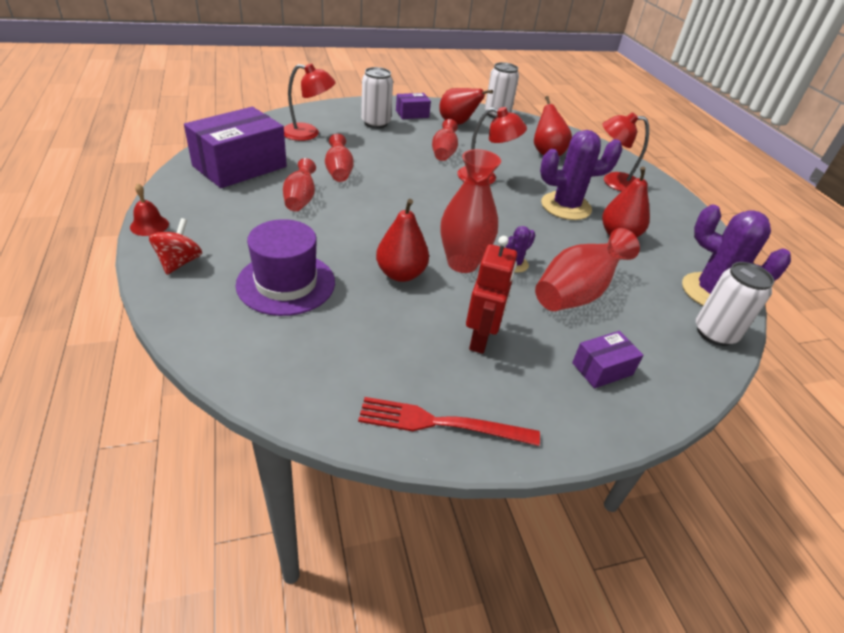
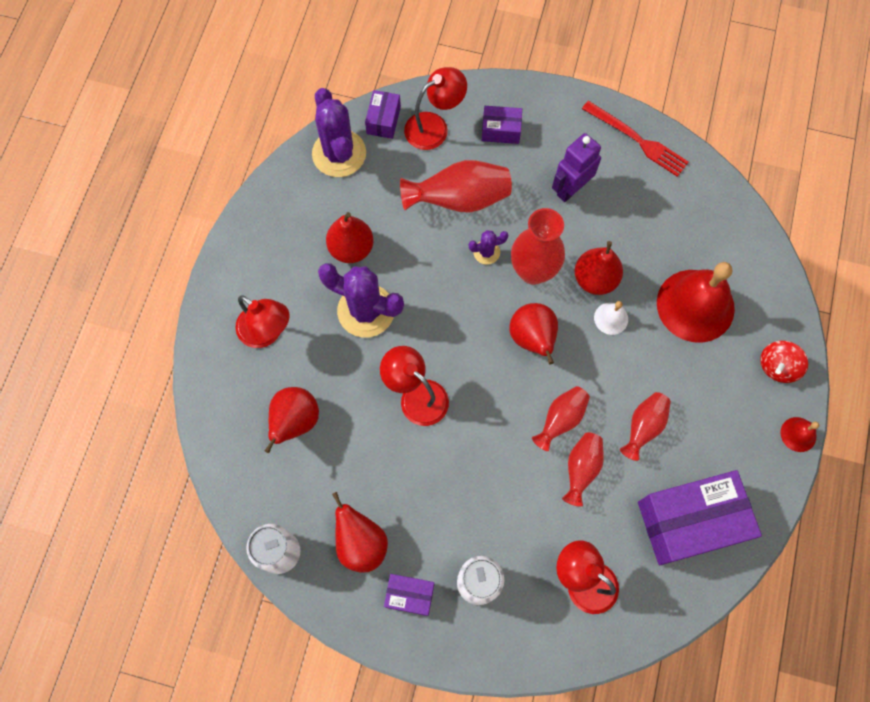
camera: 145 degrees left, 30 degrees up
(286, 283) = (695, 305): purple hat -> red bell
(367, 252) = (611, 318): none -> white bell
(427, 223) = (532, 339): none -> red pear
(444, 153) = (431, 468): red vase -> red vase (561, 419)
(480, 339) = (570, 189): red robot -> purple robot
(667, 346) = (434, 126): none -> red lamp
(715, 333) = (383, 120): white can -> purple box

